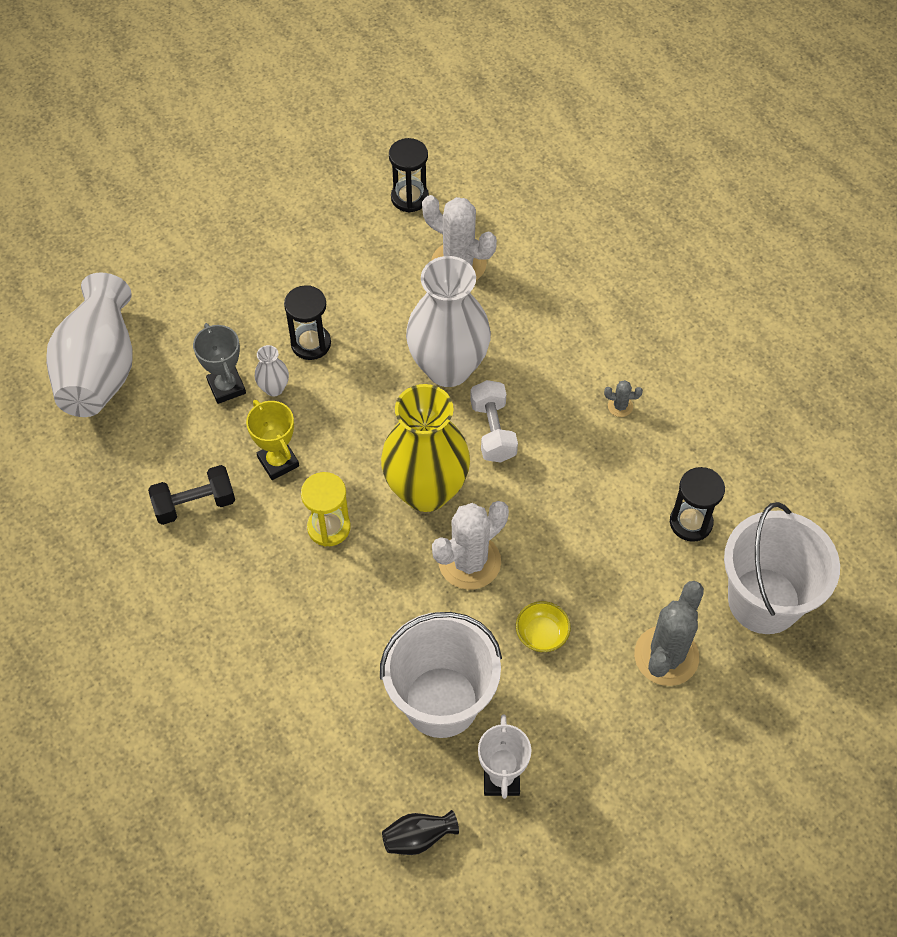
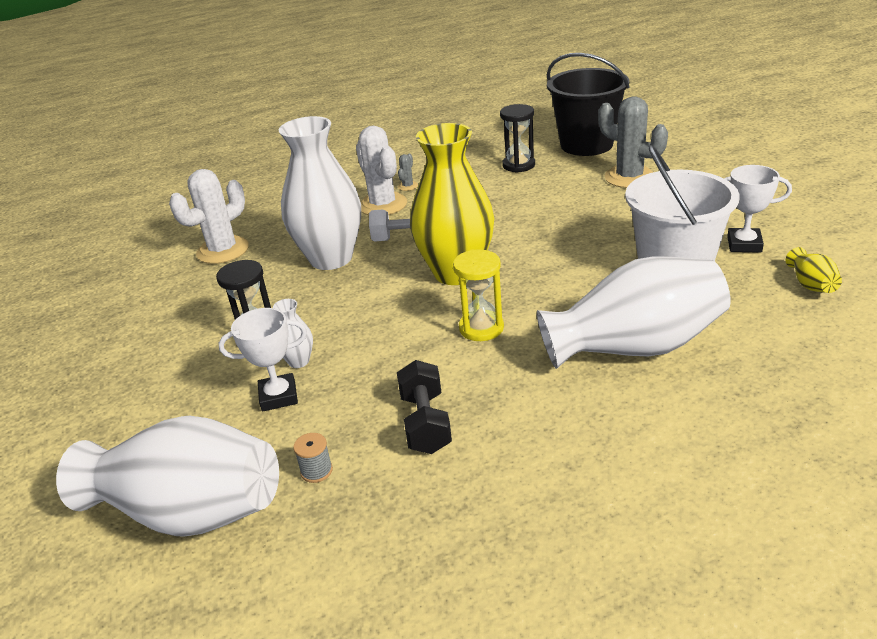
camera: 75 degrees left, 25 degrees down
(141, 439) = (316, 471): none -> grey spool
(226, 387) = (278, 396): grey trophy -> white trophy
(278, 462) = (392, 360): yellow trophy -> none
(303, 662) = (635, 347): none -> white vase
(409, 198) = (128, 274): black hourglass -> none
(418, 837) = (811, 285): black vase -> yellow vase
(469, 562) = (535, 253): white cactus -> white cactus (383, 205)
(542, 634) = (609, 223): yellow bowl -> none
(764, 600) = (586, 145): white bucket -> black bucket

